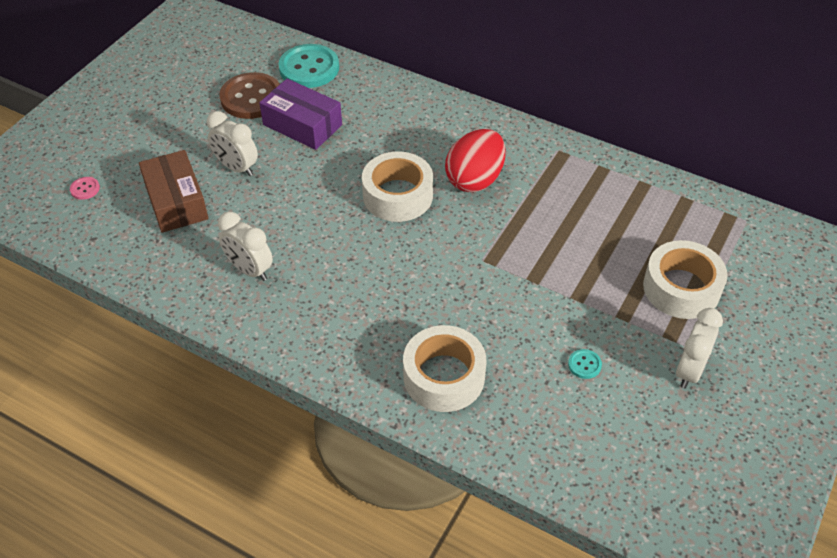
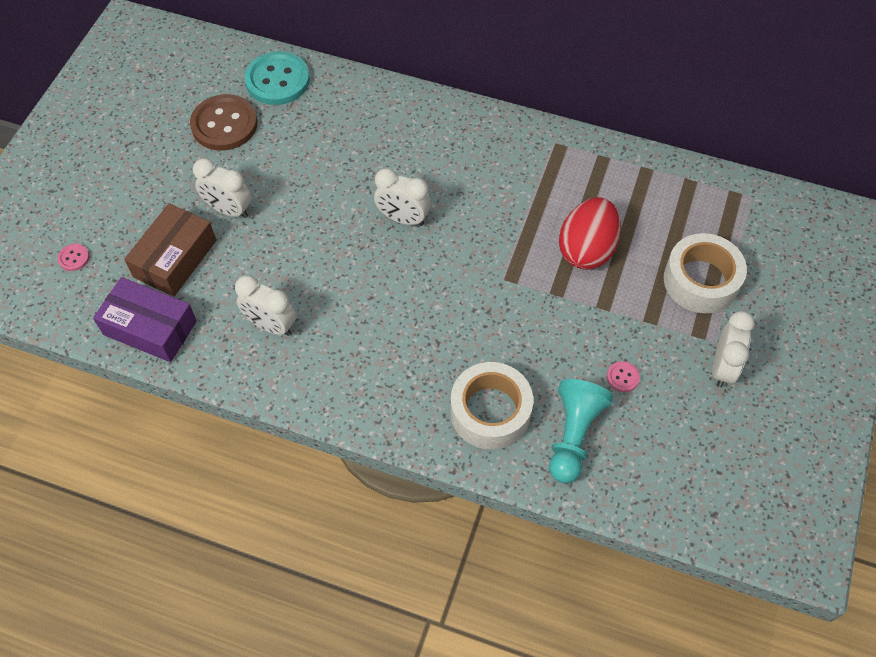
camera: 10 degrees left, 10 degrees up
(176, 201) = (175, 258): brown box -> brown box turned 60 degrees clockwise
(302, 125) = (286, 149): purple box -> purple box (150, 328)
(397, 195) = (403, 218): white tape -> white clock
(475, 179) = (477, 189): red egg -> red egg (586, 249)
(523, 411) = (573, 436): none -> turquoise pawn
(584, 364) = (622, 377): turquoise button -> pink button

